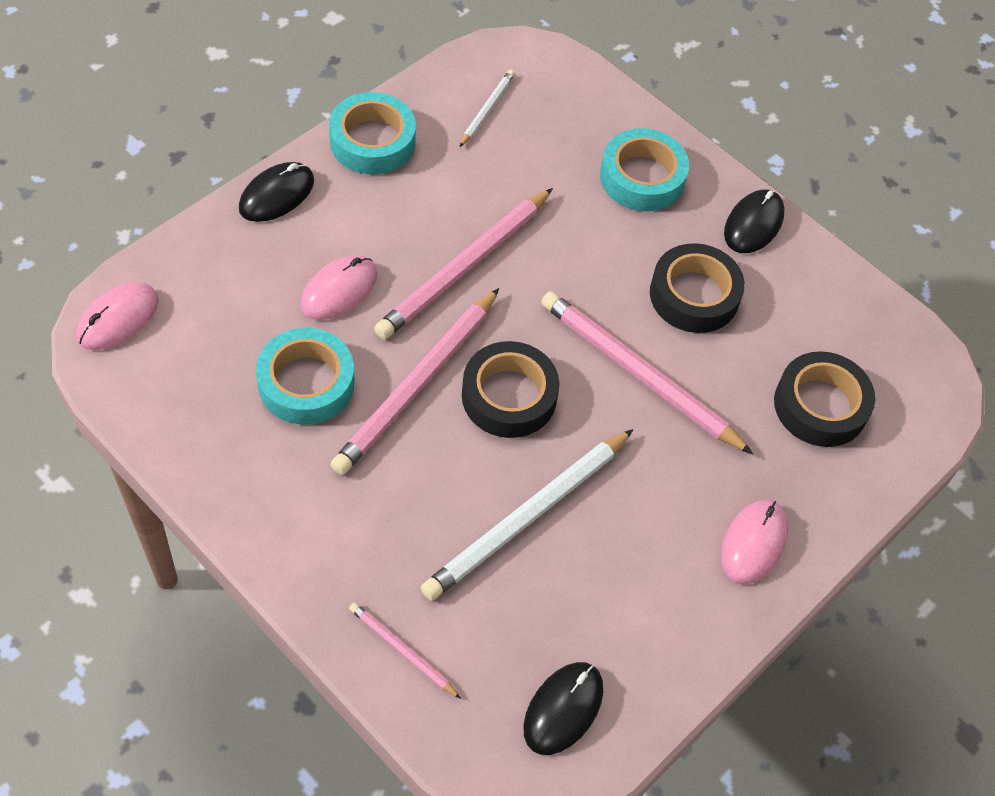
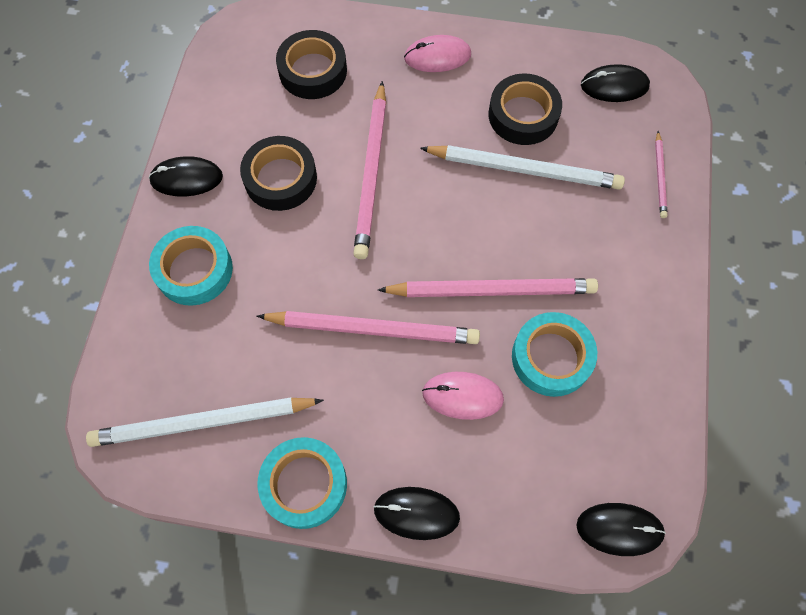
camera: 120 degrees left, 10 degrees up
(118, 318) = (619, 529): pink mouse -> black mouse
(487, 109) = (203, 423): white pencil -> white pencil, size x2.04
(509, 396) = (452, 232): black tape -> black tape (523, 115)

